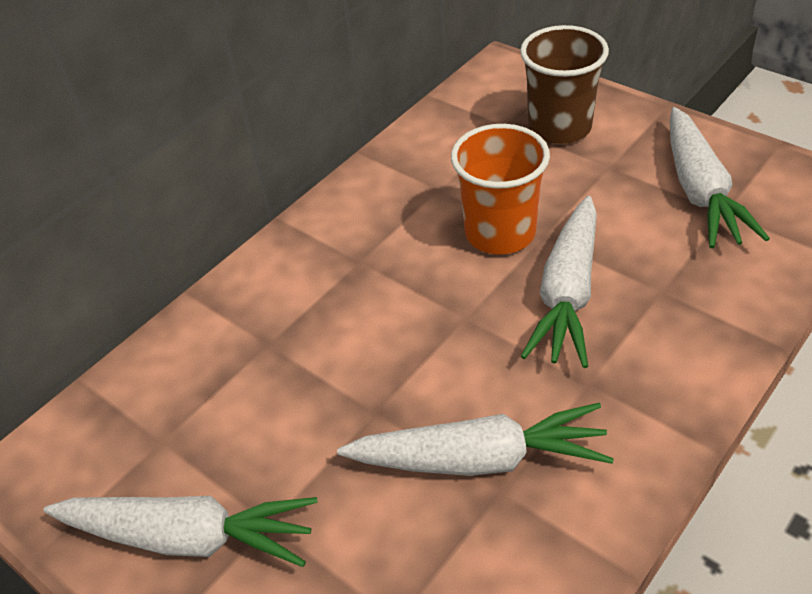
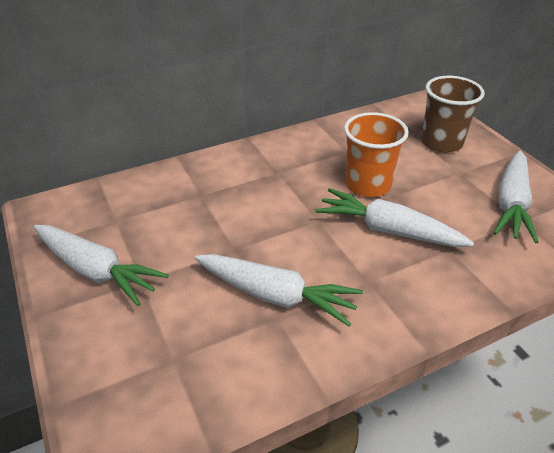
camera: 20 degrees right, 5 degrees down
(567, 293) = (387, 230): white carrot -> white carrot turned 75 degrees clockwise

